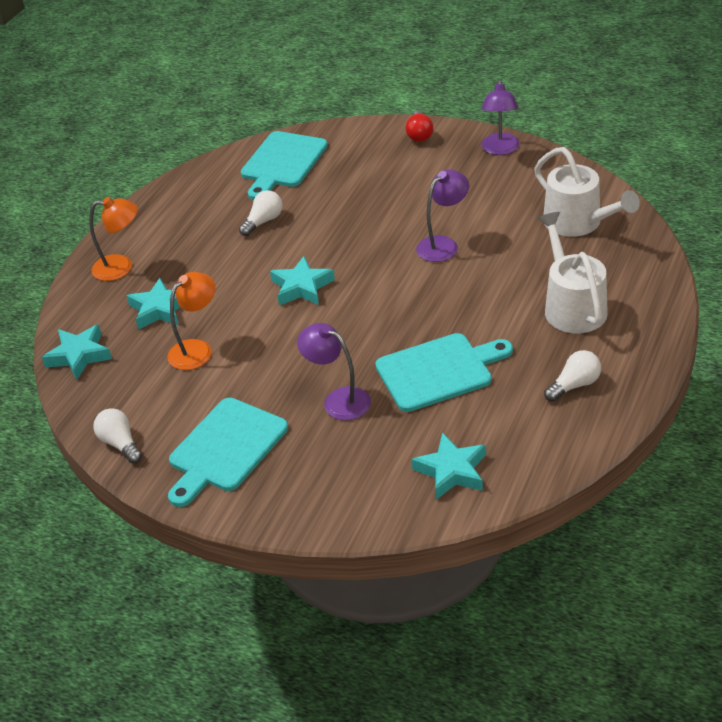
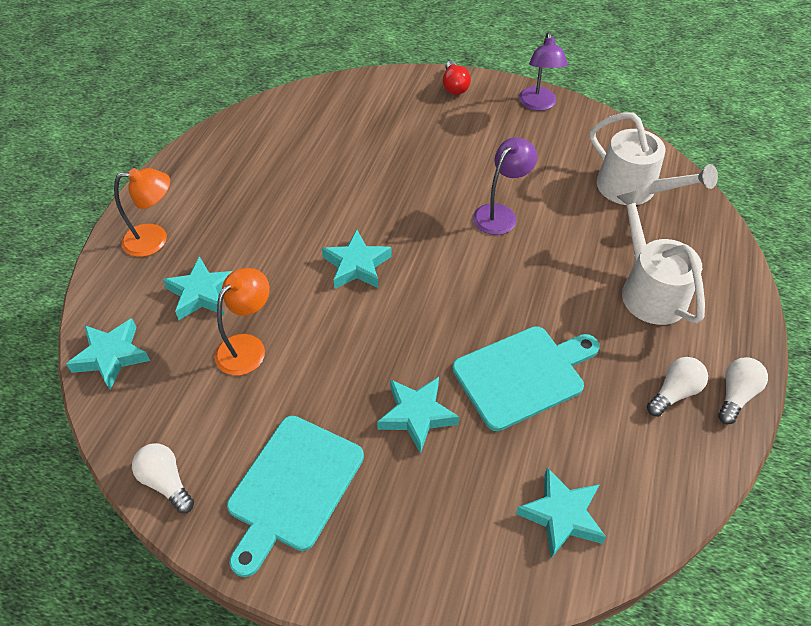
camera: 10 degrees left, 10 degrees up
(263, 221) = (306, 184): white light bulb -> white light bulb (735, 395)
(282, 163) = (318, 115): turquoise cutting board -> none
(338, 400) = (417, 415): purple lamp -> turquoise star

